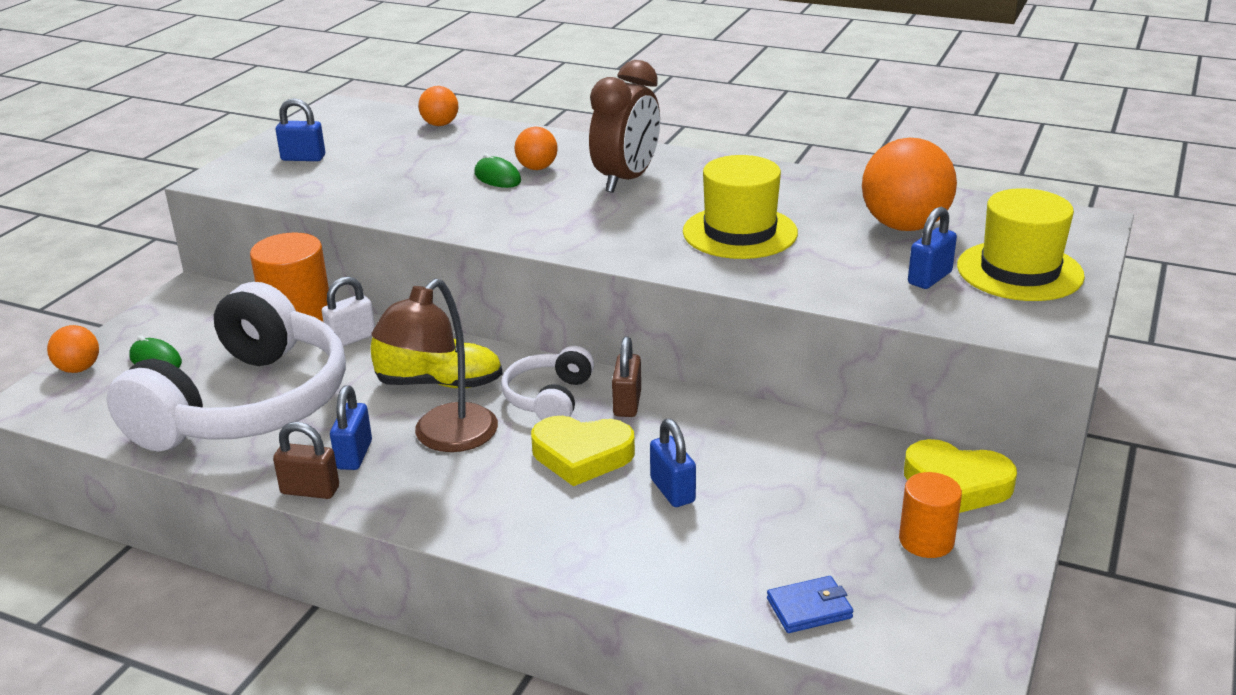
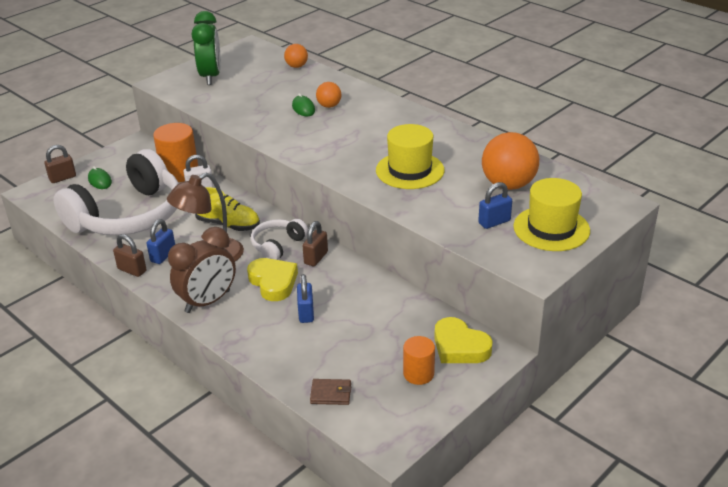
camera: 20 degrees right, 5 degrees up
(79, 369) = (62, 178): orange ball -> brown padlock
(303, 158) = (210, 77): blue padlock -> green clock
(582, 455) = (273, 282): yellow heart -> yellow heart turned 150 degrees counterclockwise
(626, 180) = (372, 123): brown clock -> brown clock (207, 301)
(809, 608) = (331, 394): blue wallet -> brown wallet

